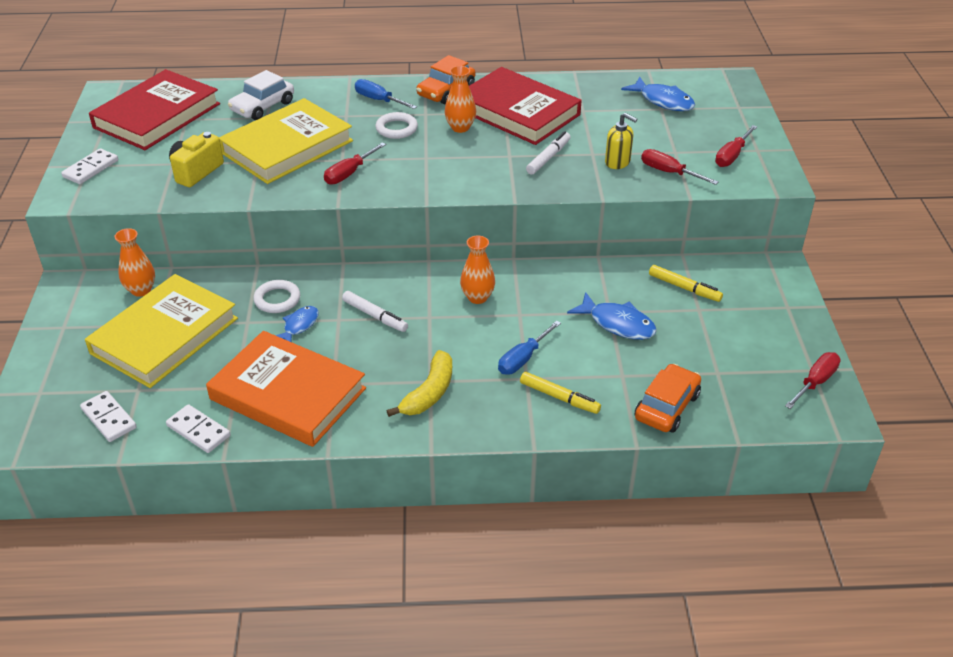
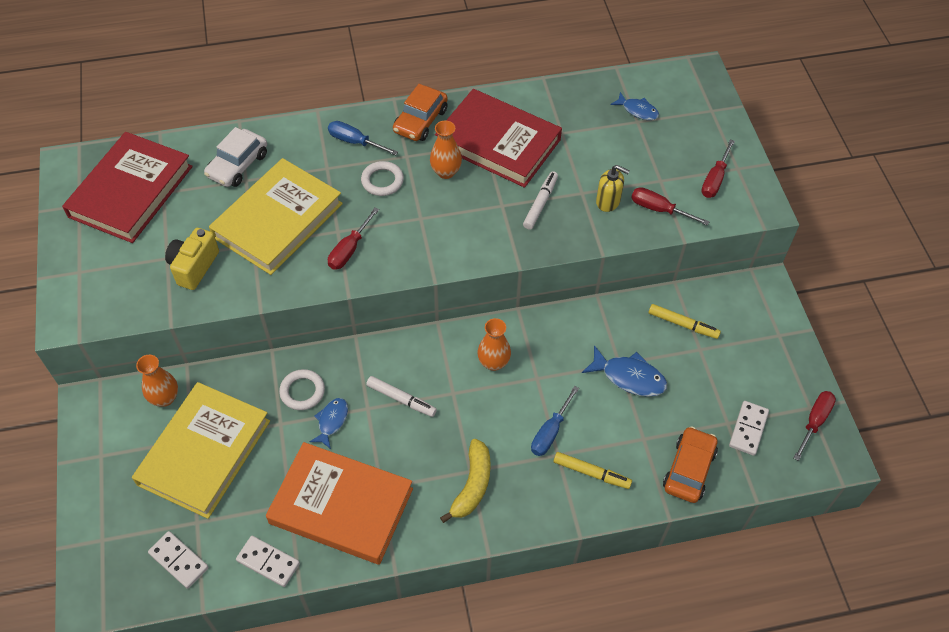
camera: 10 degrees left, 15 degrees up
(90, 169) = (83, 276): white domino -> white domino (748, 429)
(663, 101) = (637, 110): blue fish -> blue fish, size x0.64

